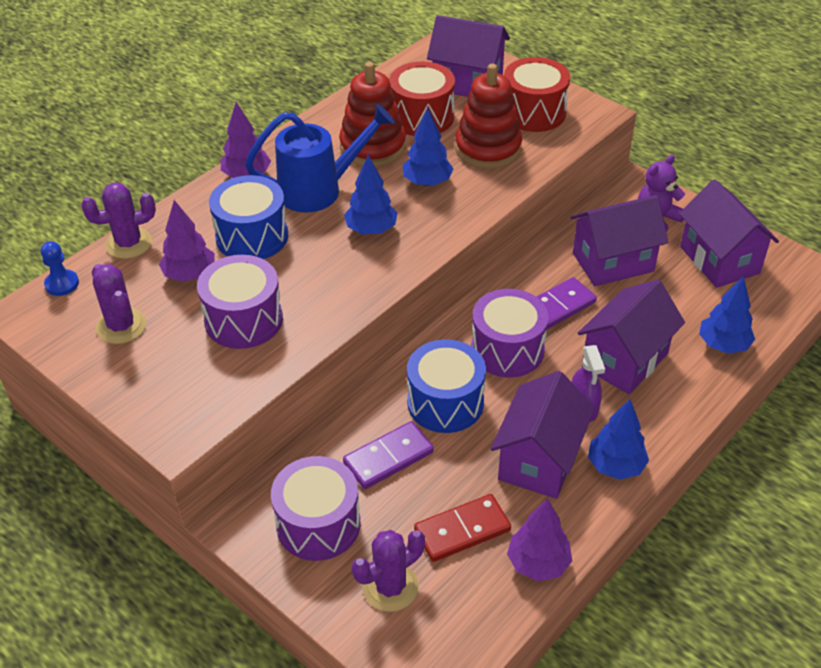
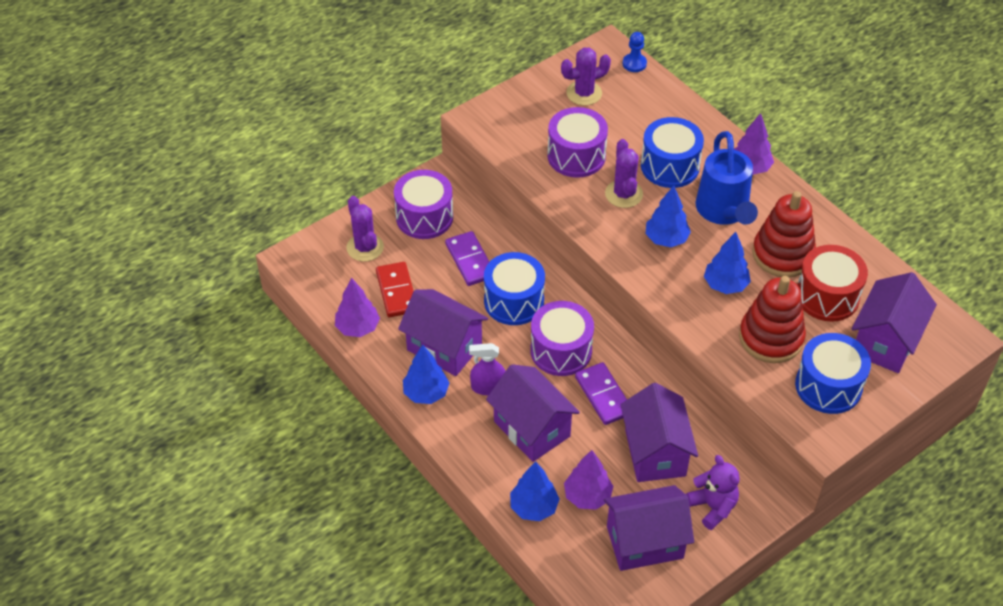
camera: 100 degrees right, 5 degrees up
(129, 243) = (673, 97): purple cactus -> purple cactus (623, 194)
(190, 275) = (631, 129): purple tree -> purple tree (587, 496)
(533, 112) = (828, 386): red drum -> blue drum

